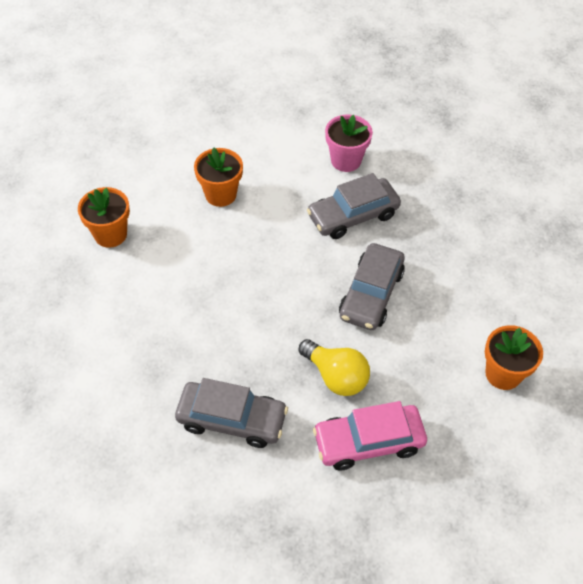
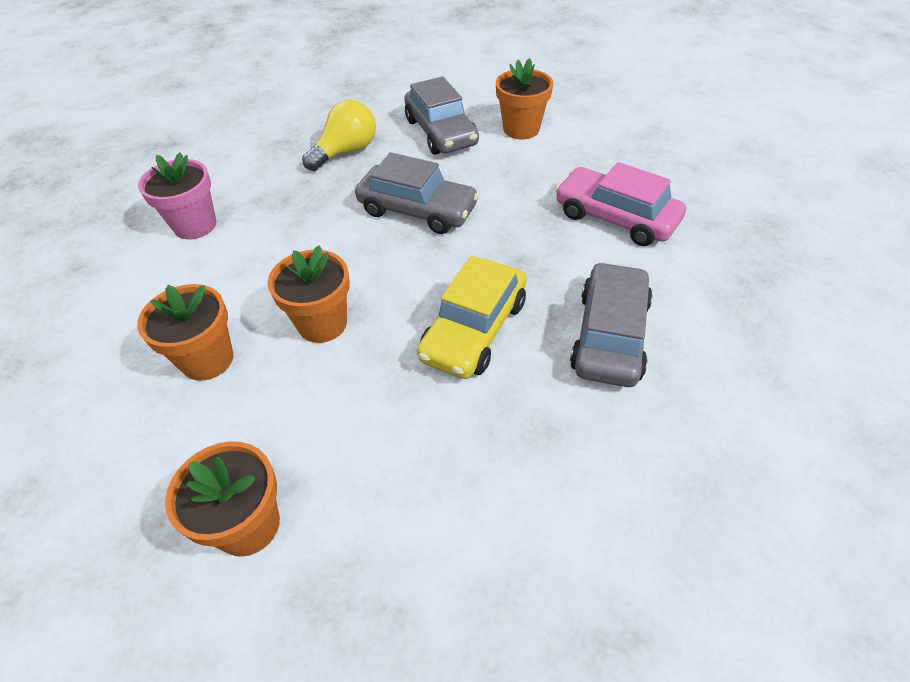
camera: 85 degrees left, 5 degrees down
(240, 334) = (474, 329): none -> yellow car
(248, 247) = (322, 324): none -> orange flower pot
(336, 376) = (534, 240): yellow light bulb -> yellow light bulb (346, 152)
(353, 215) = (292, 221): grey car -> grey car (441, 132)
(368, 442) = (615, 217): pink car -> pink car turned 135 degrees clockwise

